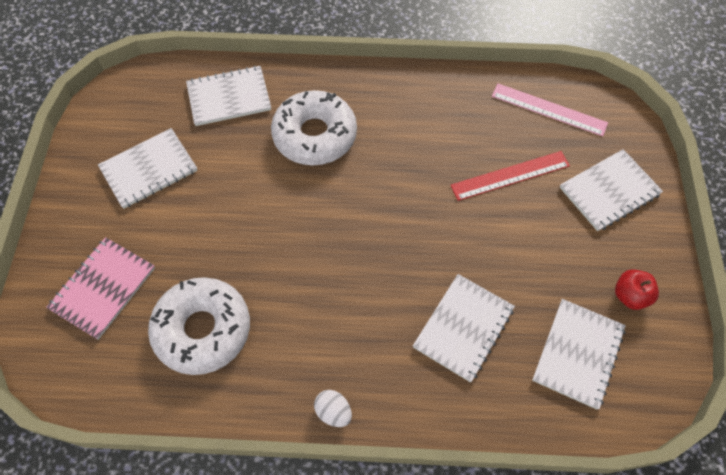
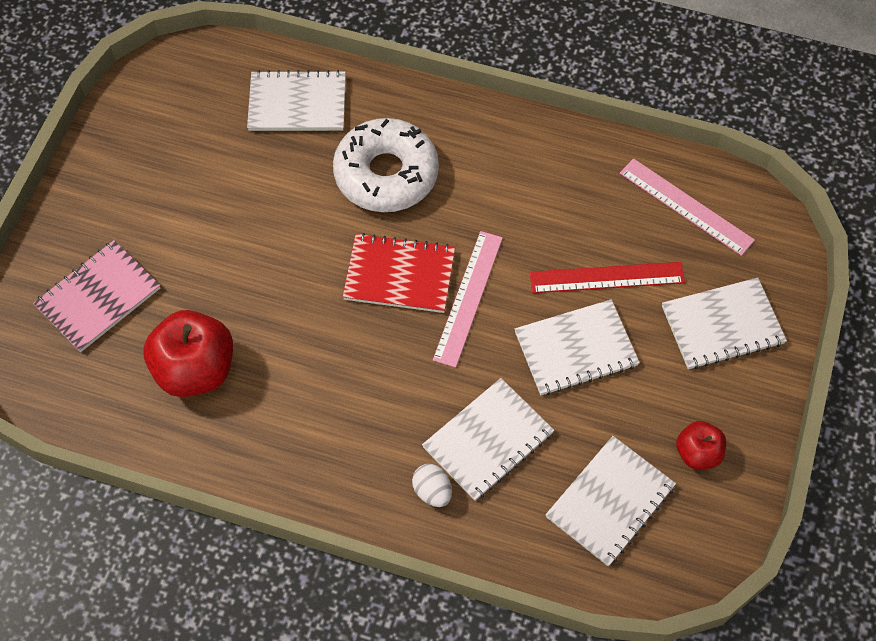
camera: 15 degrees right, 0 degrees up
(149, 169) = (181, 171): white notebook -> white notebook (575, 349)
(203, 330) = (195, 370): white donut -> red apple
(333, 412) = (313, 493): white egg -> white egg (432, 491)
(349, 211) = (399, 275): none -> red notebook
(409, 216) = (468, 297): none -> pink ruler

